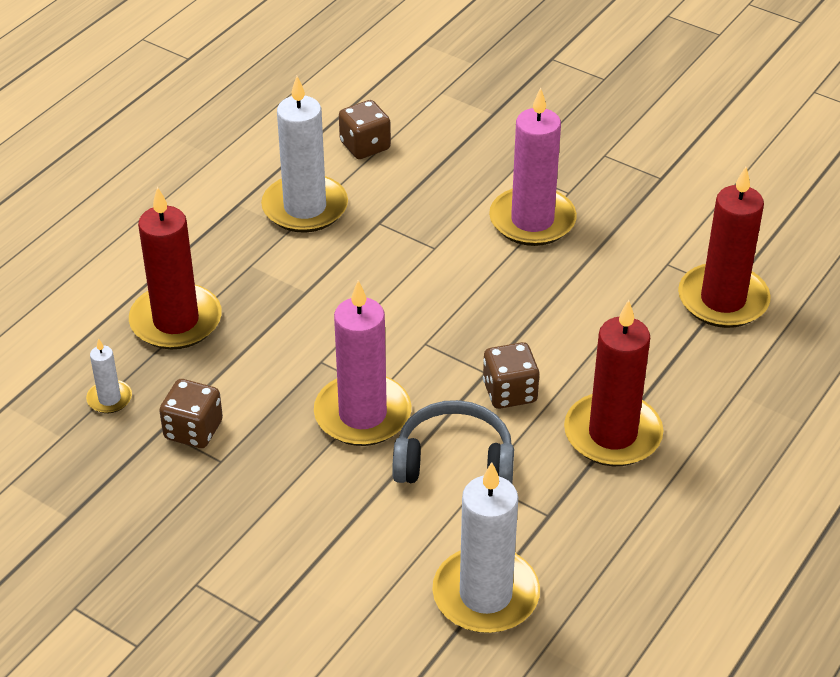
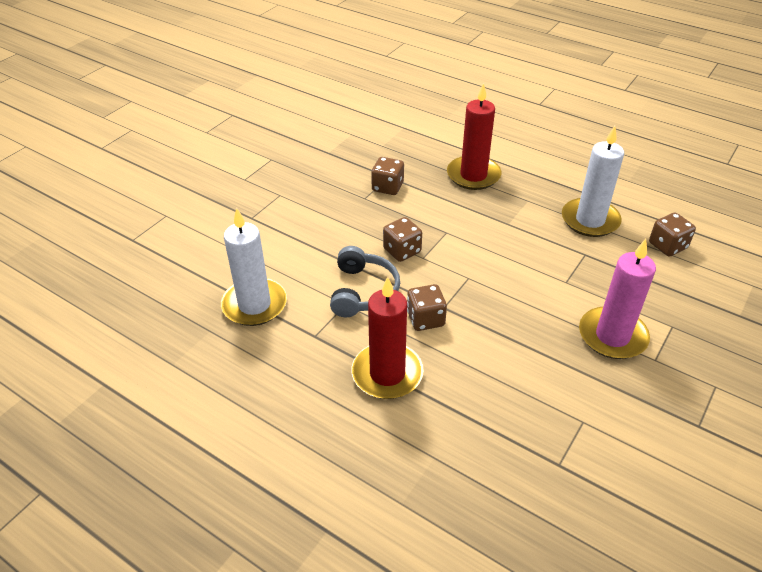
camera: 90 degrees right, 0 degrees up
(109, 399) = (410, 158): white candle -> none
(362, 414) = (402, 251): pink candle -> brown dice
(723, 300) = (545, 458): red candle -> none

